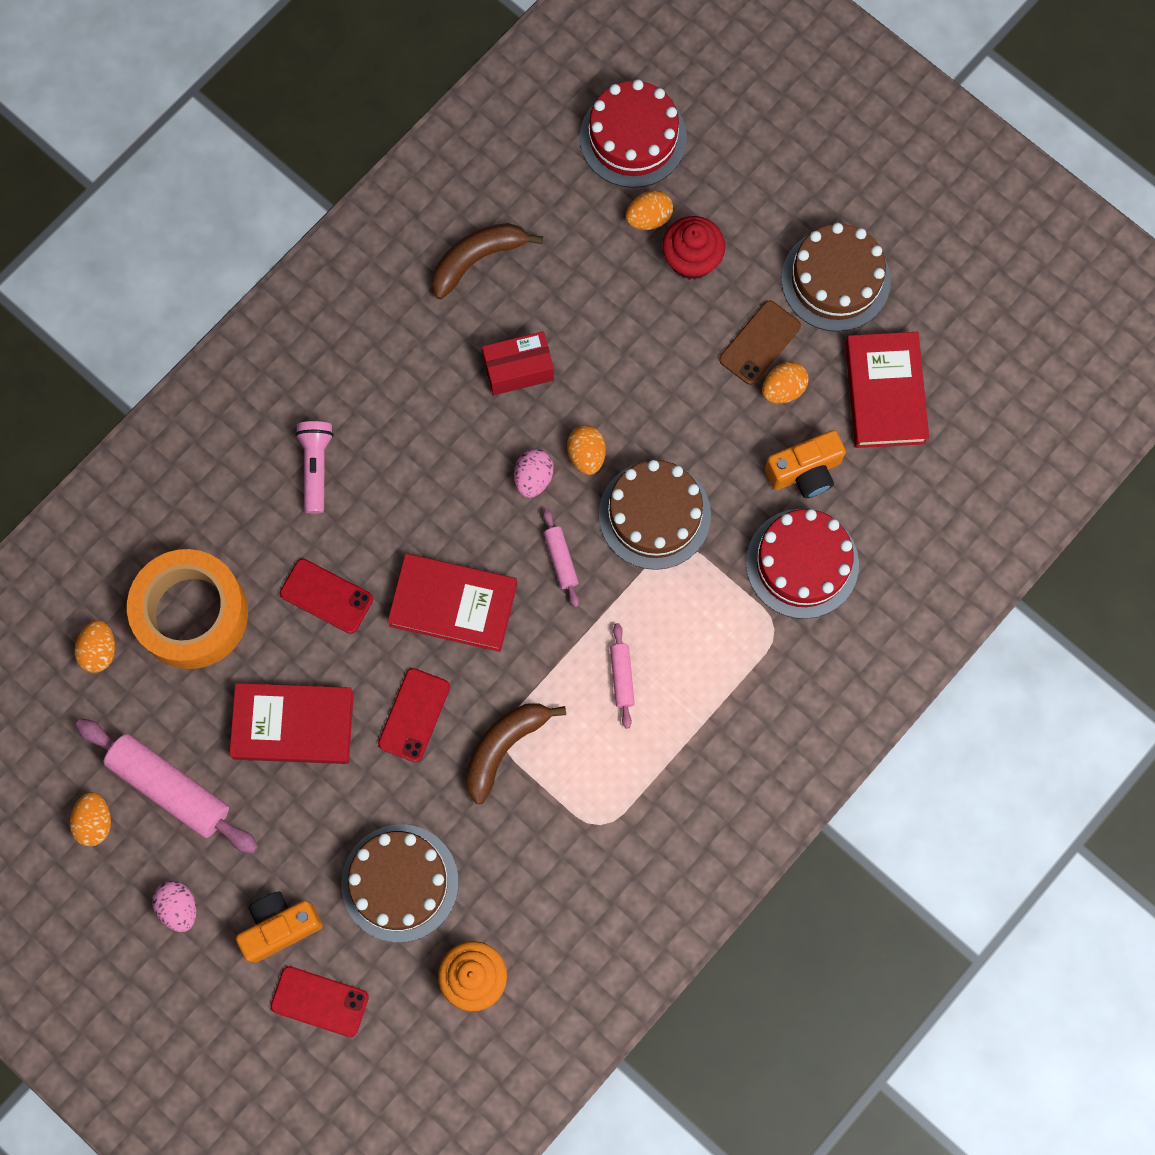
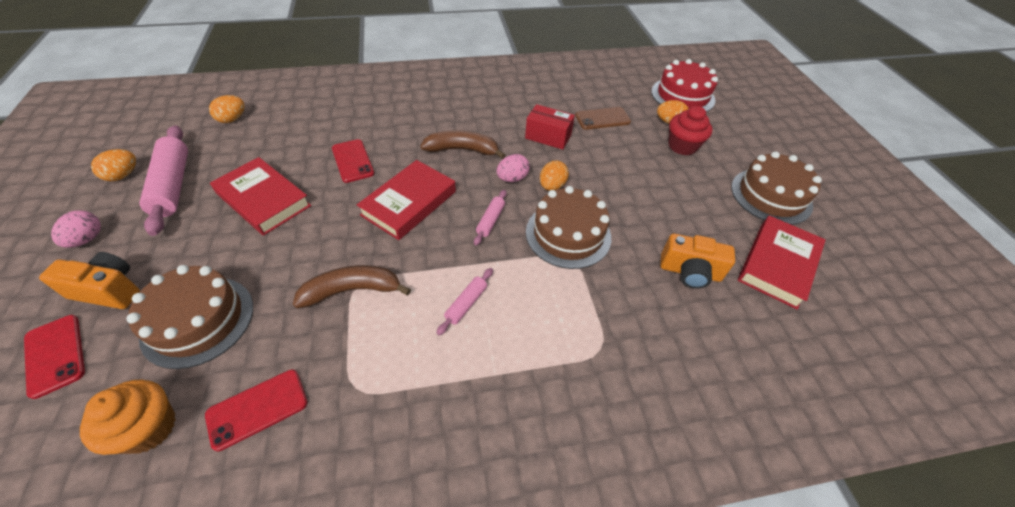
camera: 35 degrees right, 25 degrees down
(192, 614) = (287, 131): orange tape -> none
(316, 467) = (410, 116): pink flashlight -> none
(414, 715) = (326, 238): red phone -> red phone (257, 409)
(453, 604) = (409, 203): red book -> red book turned 75 degrees clockwise
(477, 259) = (566, 94): brown banana -> brown banana (462, 150)
(760, 343) = (700, 197): brown phone -> brown phone (602, 119)
(783, 389) = (702, 224): orange egg -> none
(802, 563) = (652, 322): red cake -> none

